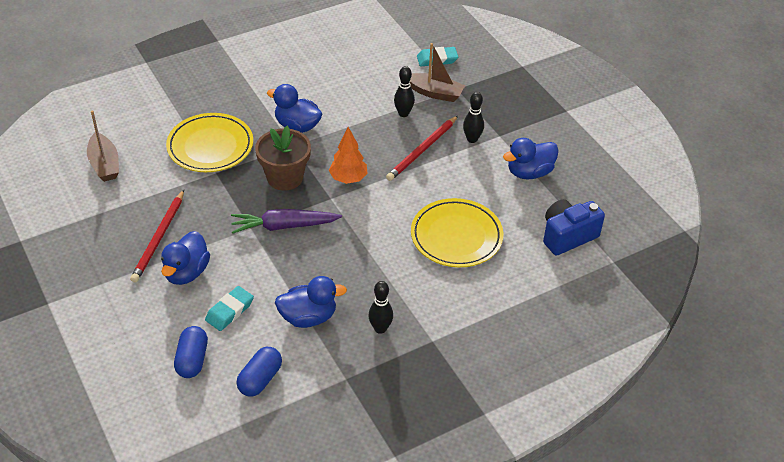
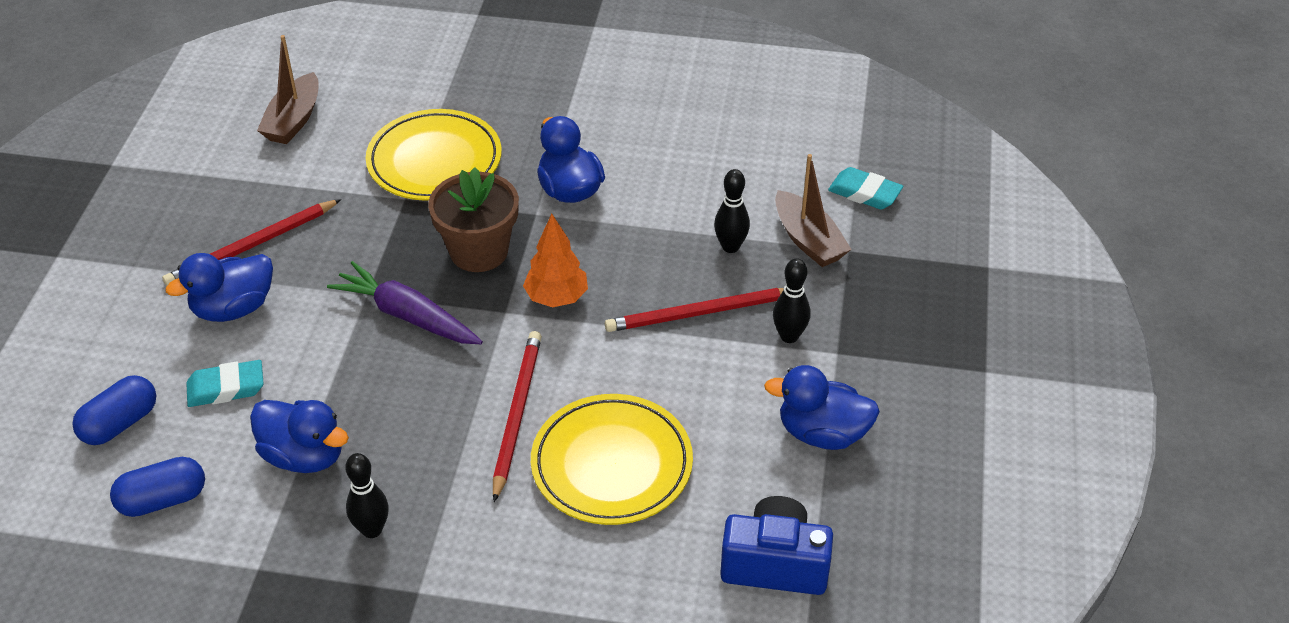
camera: 40 degrees right, 0 degrees up
(389, 240) = (517, 414): none -> red pencil

